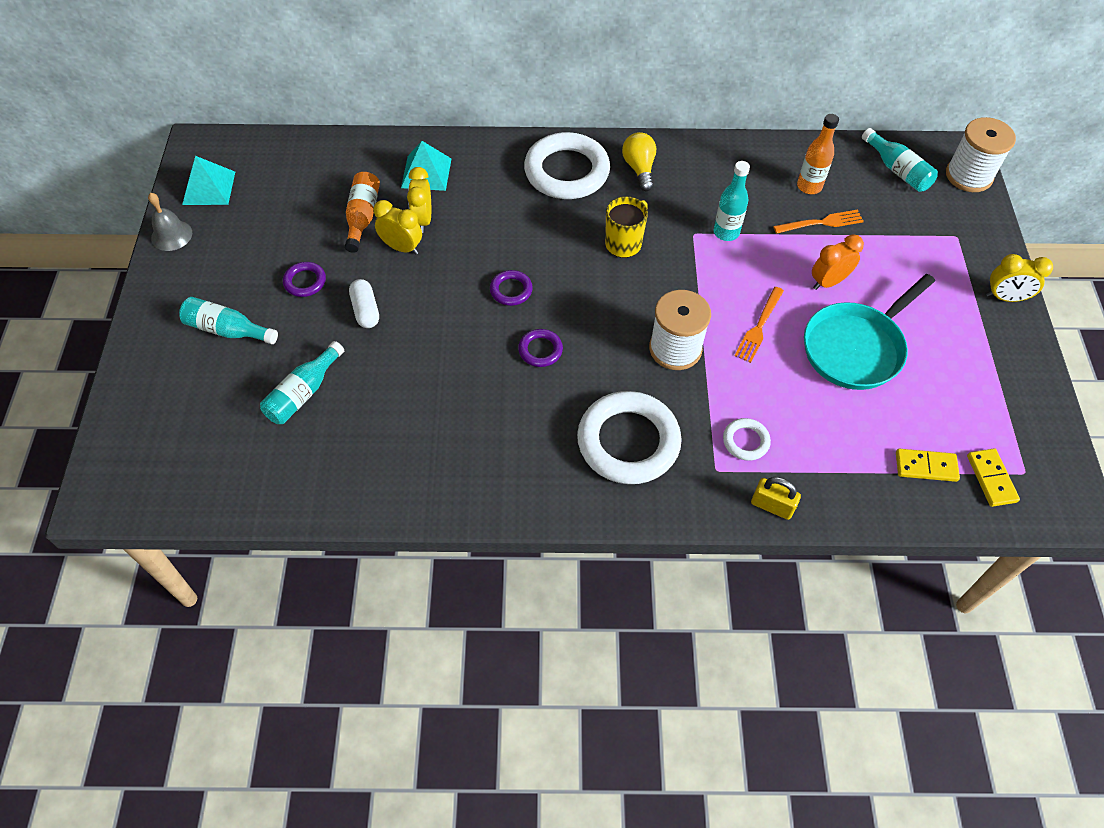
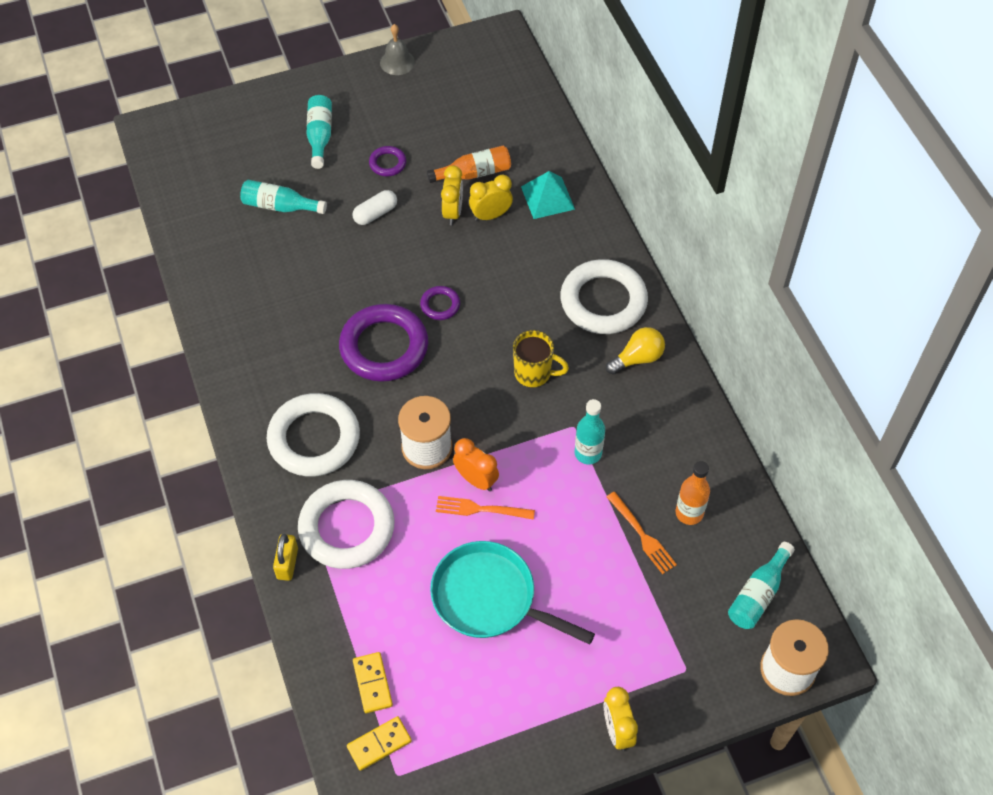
camera: 70 degrees right, 0 degrees up
(209, 188) = (457, 62): turquoise pyramid -> none
(540, 350) = (384, 347): purple ring -> purple ring, size x2.18
(745, 441) = (347, 528): white ring -> white ring, size x2.18
(828, 282) = (564, 557): orange clock -> orange clock (476, 480)

